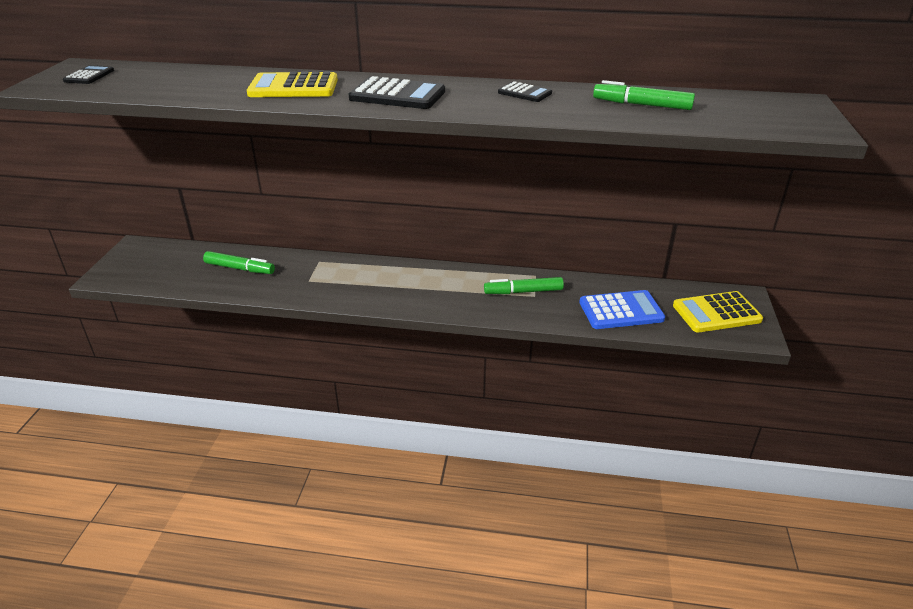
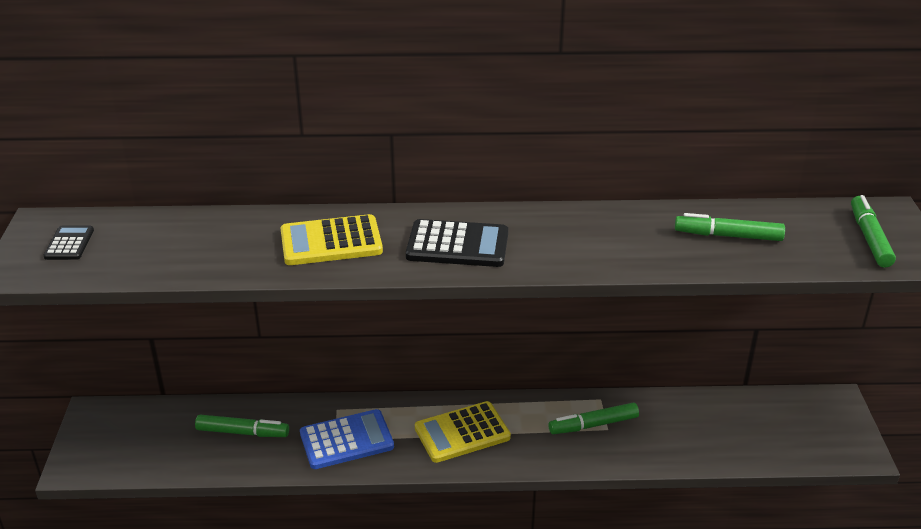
camera: 10 degrees left, 0 degrees up
(524, 93) = (596, 227): black calculator -> none
(621, 311) = (709, 438): blue calculator -> blue calculator (346, 440)
(716, 313) = (812, 427): yellow calculator -> yellow calculator (462, 433)
(777, 114) = (869, 238): none -> green marker

